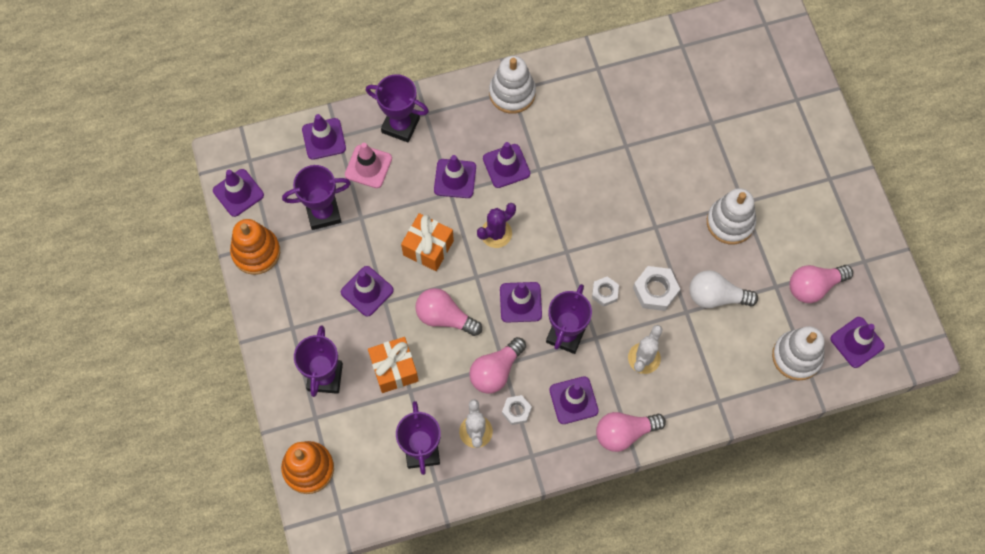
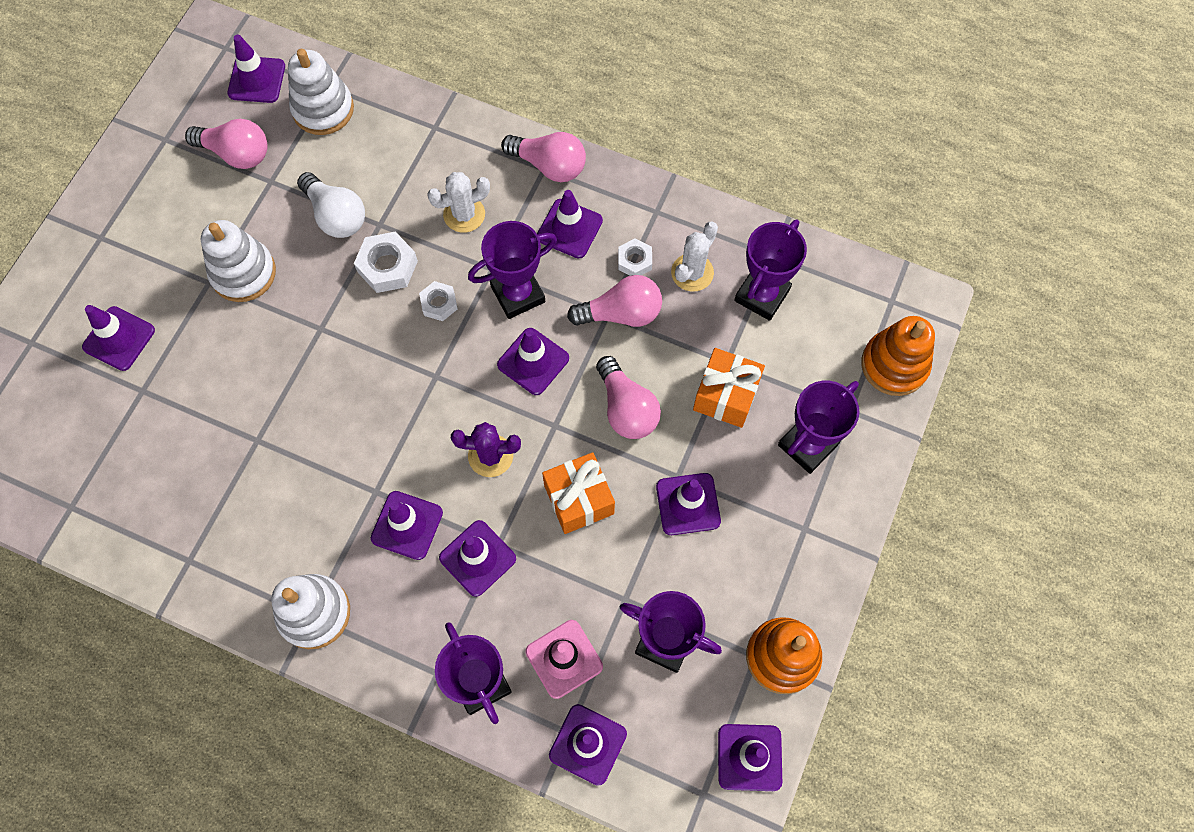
camera: 140 degrees left, 0 degrees up
(754, 137) = (119, 338): none -> purple traffic cone

